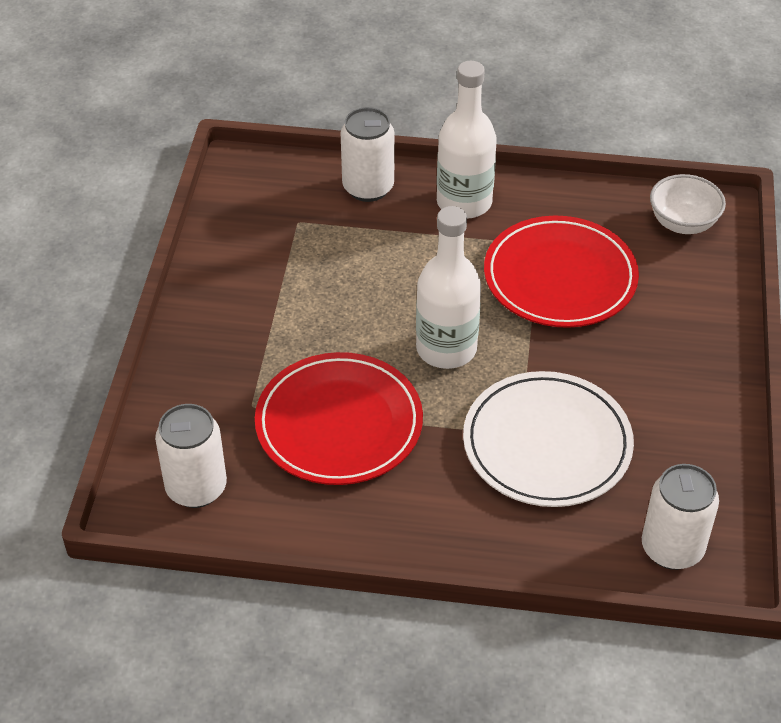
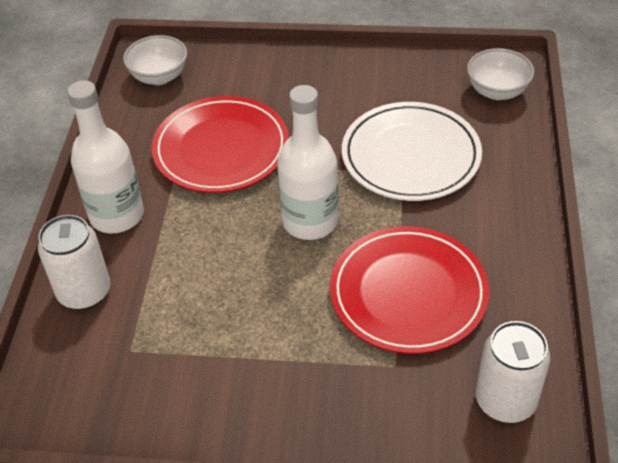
camera: 90 degrees left, 0 degrees up
(672, 548) = (497, 91): white can -> white bowl

